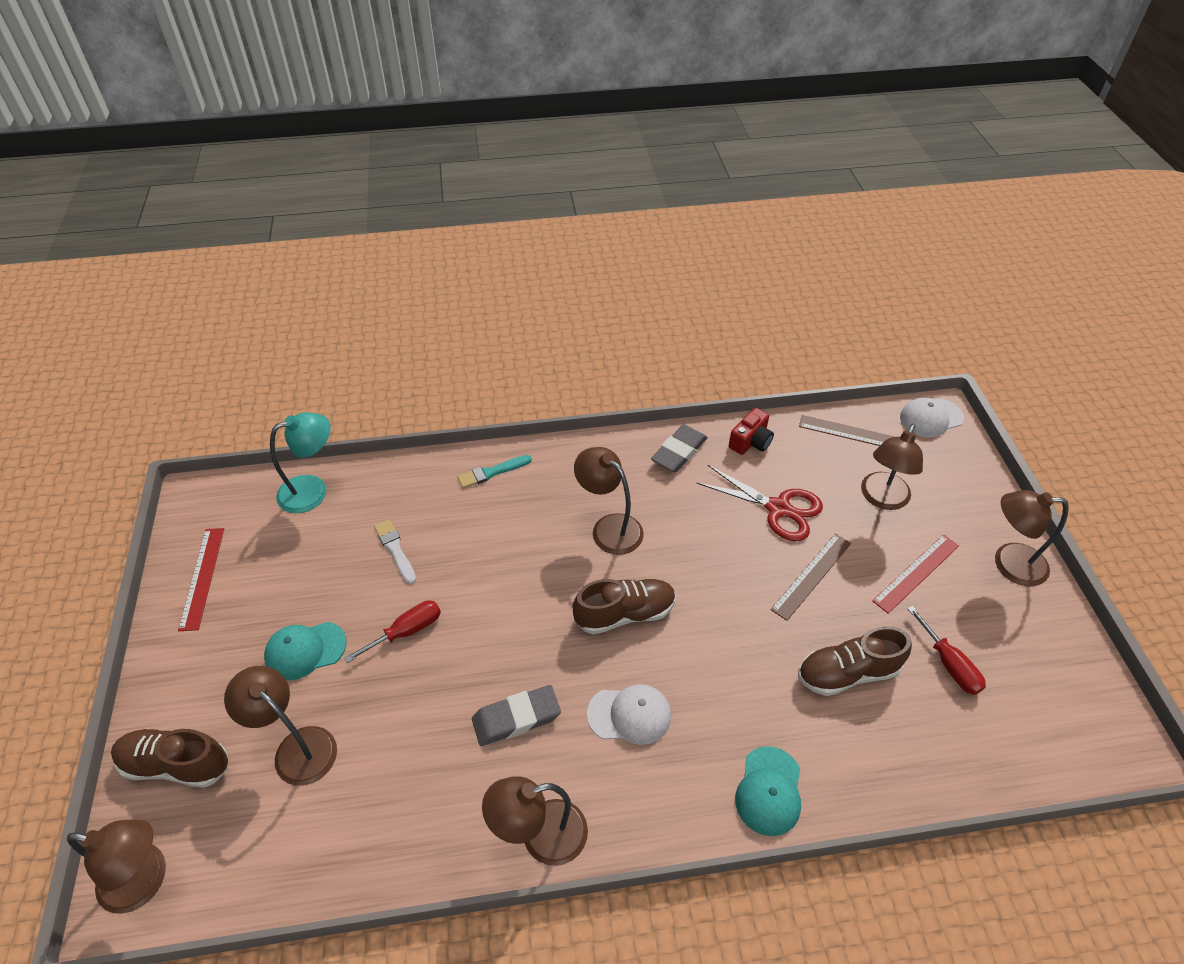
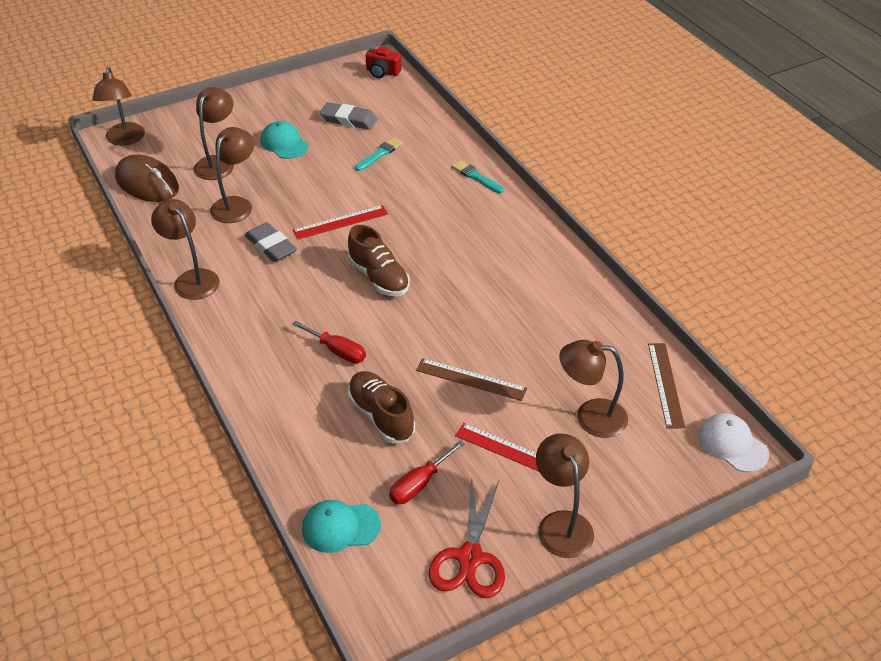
camera: 70 degrees right, 5 degrees down
(176, 764) = (192, 124): brown shoe -> none
(202, 577) = (318, 86): red ruler -> red ruler (340, 222)
(285, 863) = (147, 183): none -> brown mouse
(313, 490) = (411, 103): turquoise lamp -> none
(395, 550) = (380, 154): white brush -> turquoise brush
(406, 631) = (316, 179): red screwdriver -> red screwdriver (337, 351)
(609, 527) = (457, 250): brown lamp -> brown lamp (236, 204)
(629, 715) = (294, 299): white cap -> none
(679, 452) = (563, 272): grey eraser -> grey eraser (349, 120)
(750, 442) = (605, 314): red camera -> red camera (382, 72)
(769, 791) = (259, 384): turquoise cap -> turquoise cap (340, 527)
(778, 509) = (535, 346): red scissors -> red scissors (470, 558)

